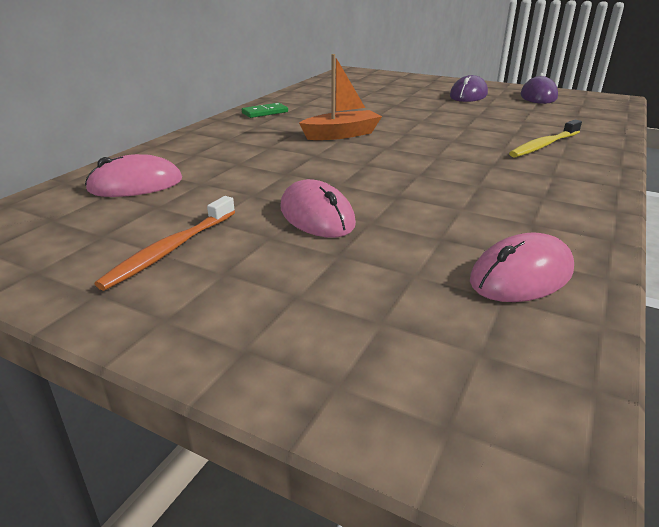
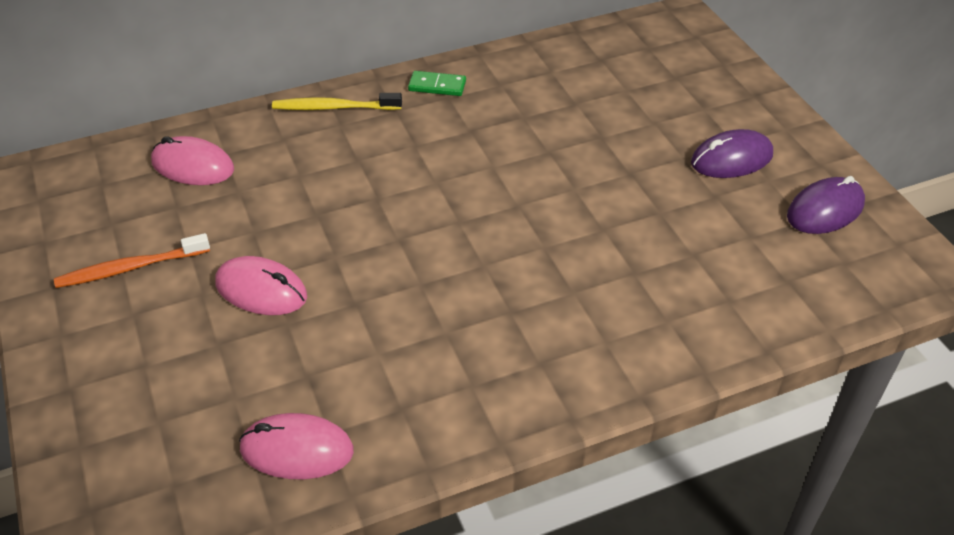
camera: 40 degrees right, 15 degrees up
(316, 216) = (261, 290): pink mouse -> pink mouse turned 75 degrees counterclockwise
(341, 134) = (450, 173): orange boat -> none
(544, 145) = (625, 313): yellow toothbrush -> yellow toothbrush (334, 108)

